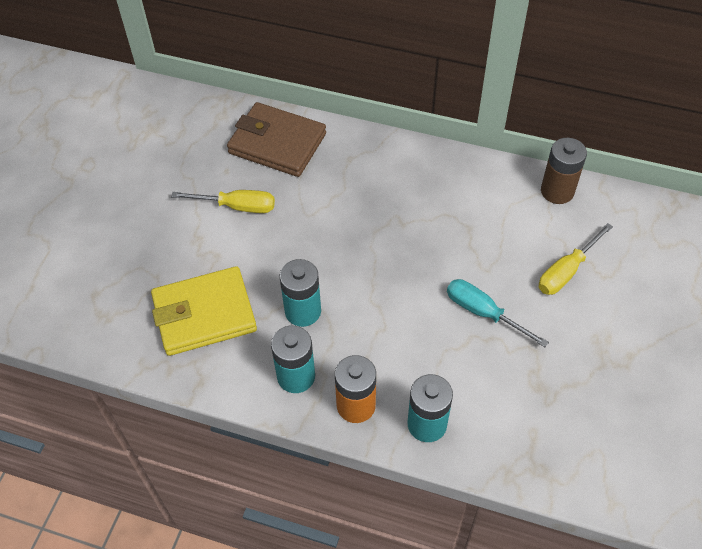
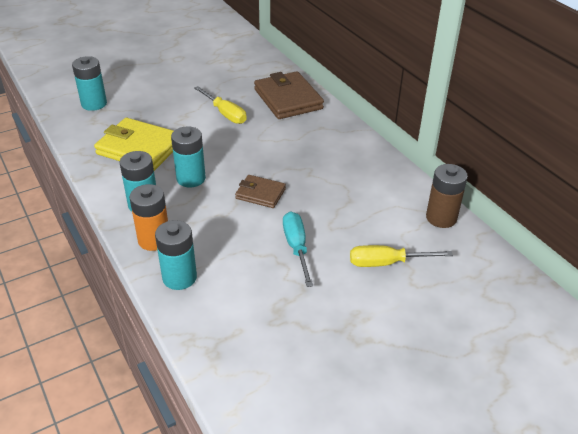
camera: 40 degrees right, 15 degrees down
(74, 294) = (94, 104): none -> turquoise battery
(387, 279) = (260, 194): none -> brown wallet

